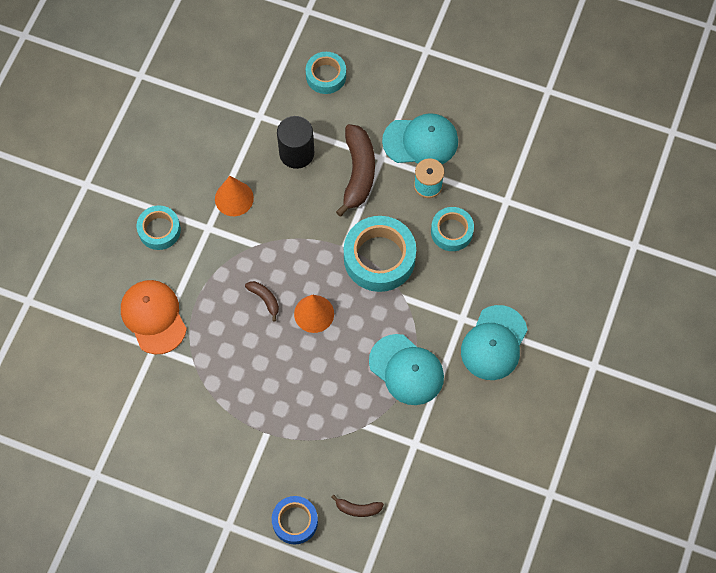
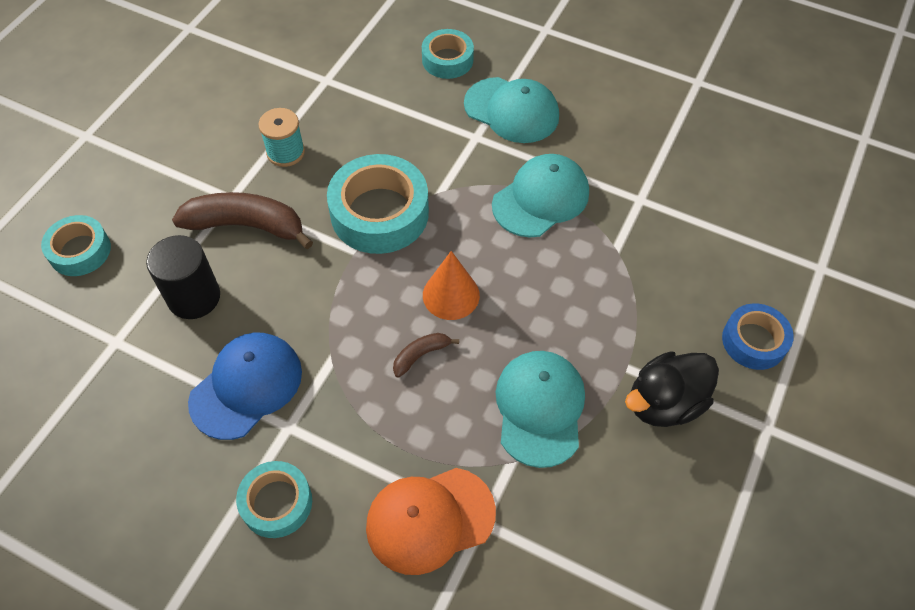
camera: 85 degrees left, 10 degrees down
(234, 198) = (246, 386): orange cone -> blue cap
(241, 457) = (664, 403): none -> black duck
(358, 509) = (730, 267): brown banana -> none
(421, 141) = (219, 154): turquoise cap -> turquoise cap (540, 408)
(451, 231) = (356, 135): turquoise tape -> turquoise tape (447, 60)

